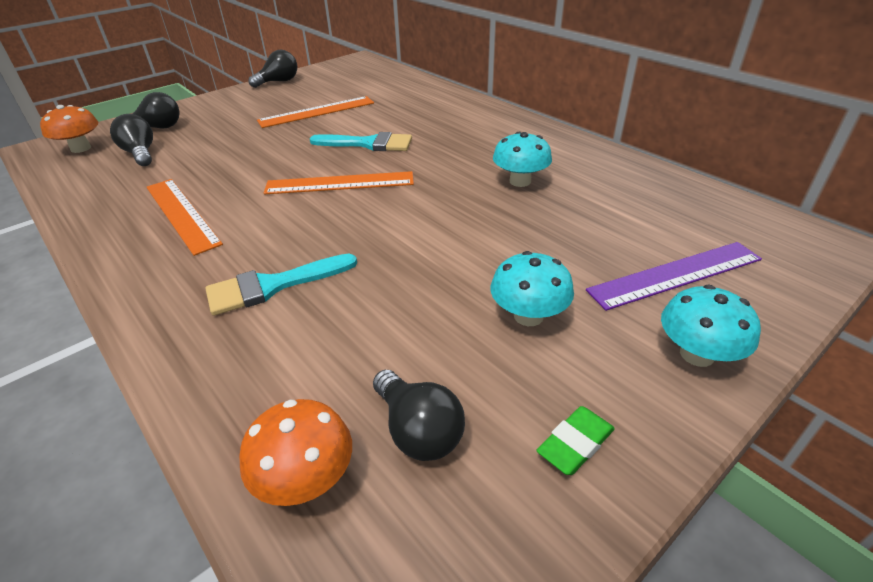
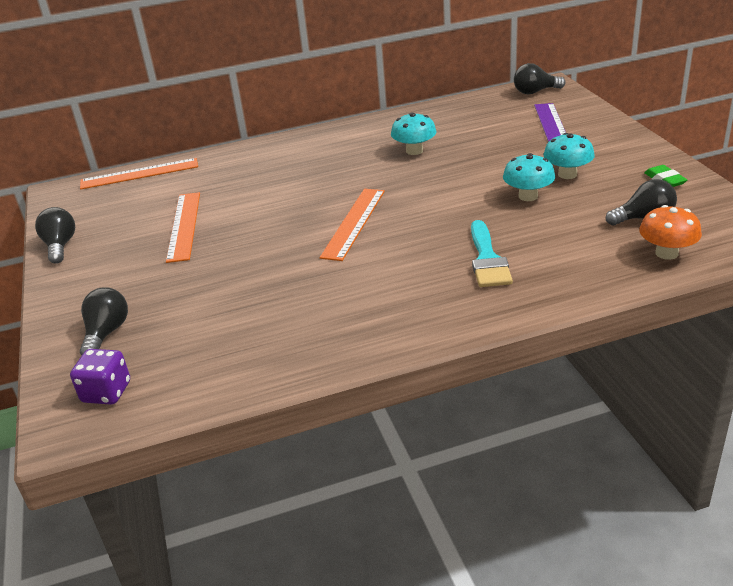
camera: 65 degrees left, 5 degrees down
(81, 148) = (106, 392): orange mushroom -> purple dice
(140, 153) = (174, 341): black light bulb -> black light bulb (535, 92)
(181, 214) = (344, 306): orange ruler -> orange ruler (139, 174)
(368, 144) = (290, 204): turquoise brush -> none
(697, 354) = (617, 139): turquoise mushroom -> turquoise mushroom (528, 196)

